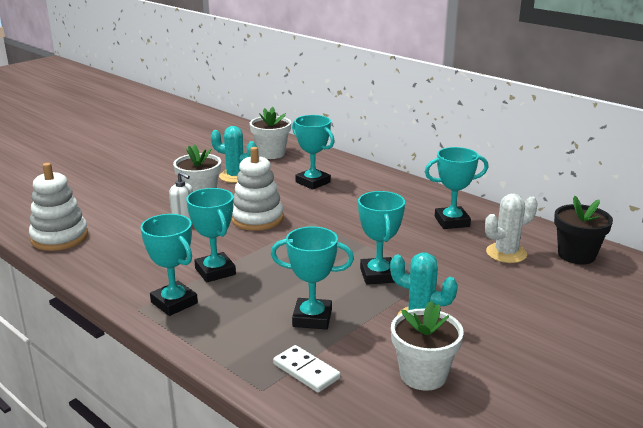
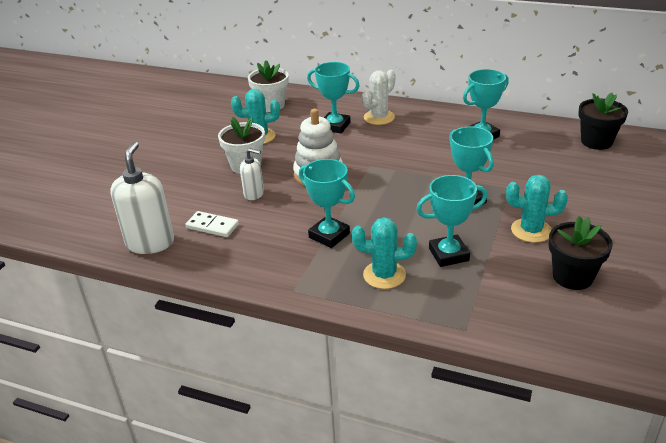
camera: 20 degrees left, 10 degrees up
(59, 237) = (150, 243): white stacking toy -> white soap dispenser
(174, 303) = (321, 275): turquoise trophy -> none
(232, 319) = (384, 275): none -> turquoise cactus
(306, 371) = (485, 302): white domino -> white domino (212, 226)
(423, 375) = (572, 277): white flower pot -> black flower pot
(506, 253) = (545, 154): white cactus -> white cactus (379, 117)

